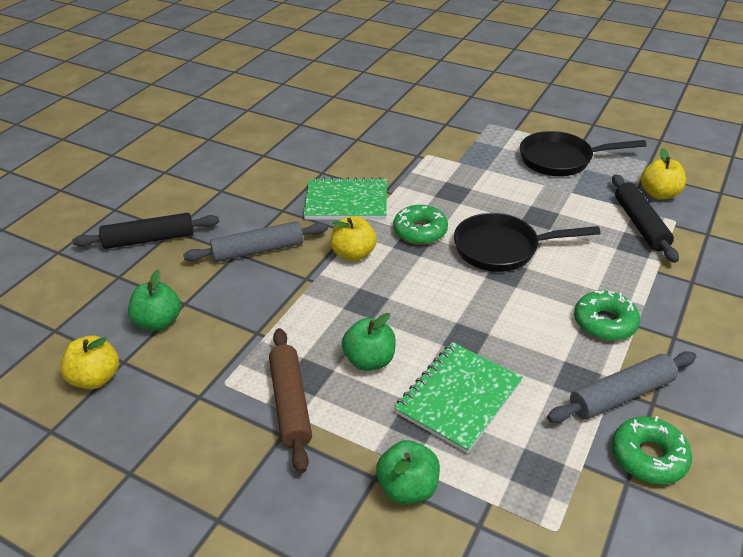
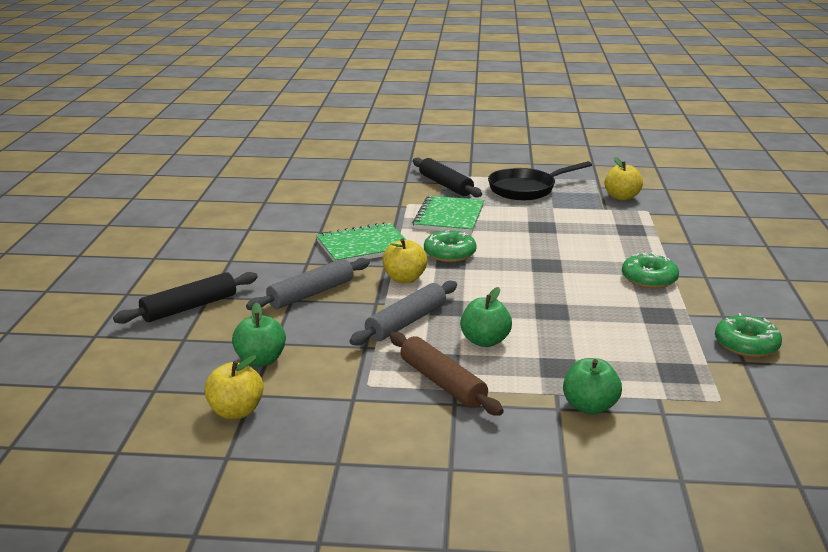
camera: 25 degrees left, 15 degrees down
(458, 398) = (579, 346): green notebook -> green notebook (449, 217)
(502, 248) = (530, 251): black pan -> none
(621, 395) = (697, 316): grey rolling pin -> grey rolling pin (406, 322)
(640, 224) = (624, 217): black rolling pin -> black rolling pin (445, 185)

